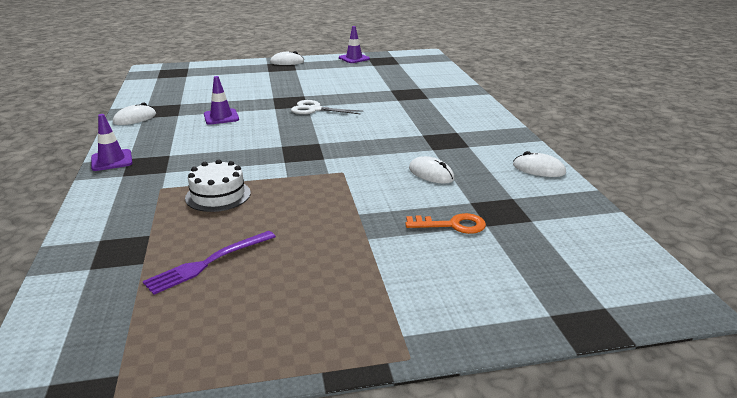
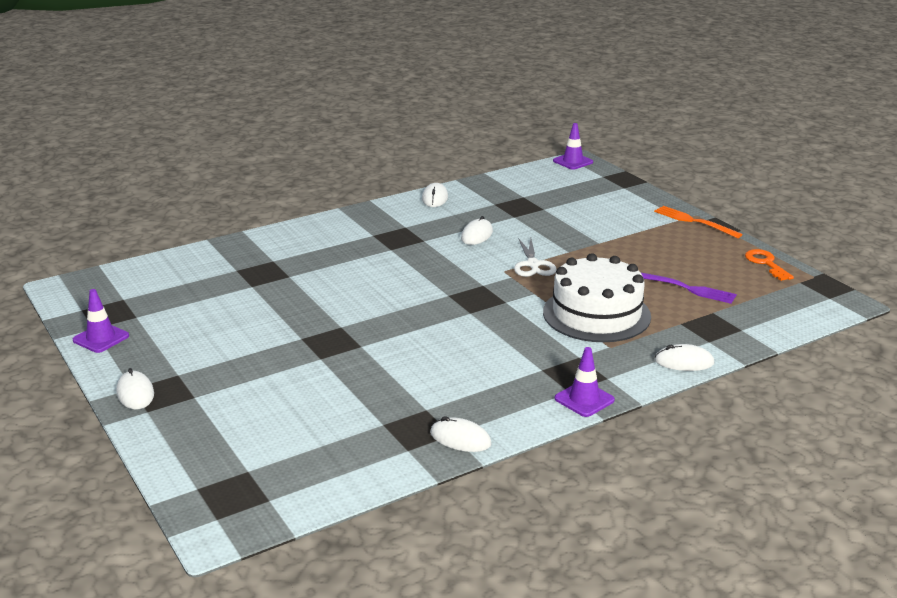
camera: 110 degrees left, 0 degrees up
(91, 214) = (684, 362): none -> white mouse
(218, 195) = (596, 314): white cake -> white cake, size x1.74
(221, 117) = (414, 374): purple traffic cone -> purple traffic cone (573, 161)
(315, 109) = (350, 318): white scissors -> white scissors (533, 264)
(385, 344) = (694, 221): none -> orange fork
(452, 225) = (554, 219): orange key -> orange key (766, 263)

